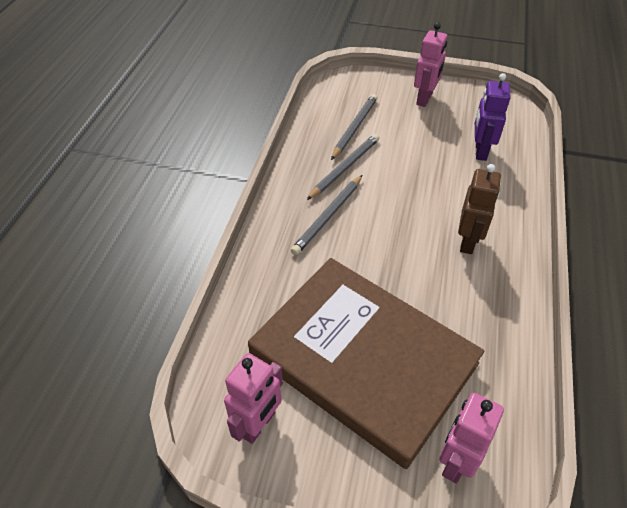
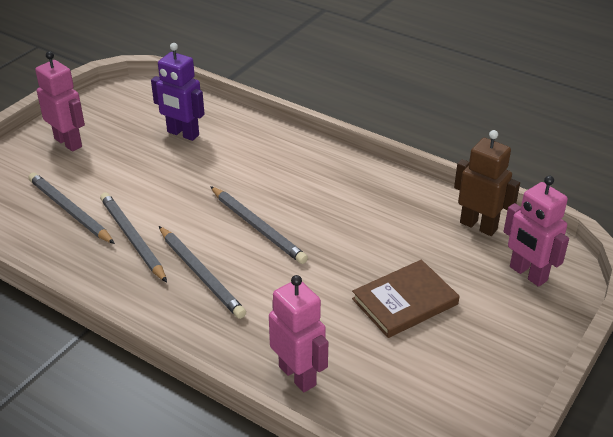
camera: 70 degrees left, 10 degrees down
(258, 424) = (451, 402): pink robot -> pink robot (298, 375)
(363, 359) = (405, 301): brown book -> brown book, size x0.43
(398, 232) = (257, 227): none -> grey pencil
(468, 242) = (298, 185): brown robot -> brown robot (478, 226)

